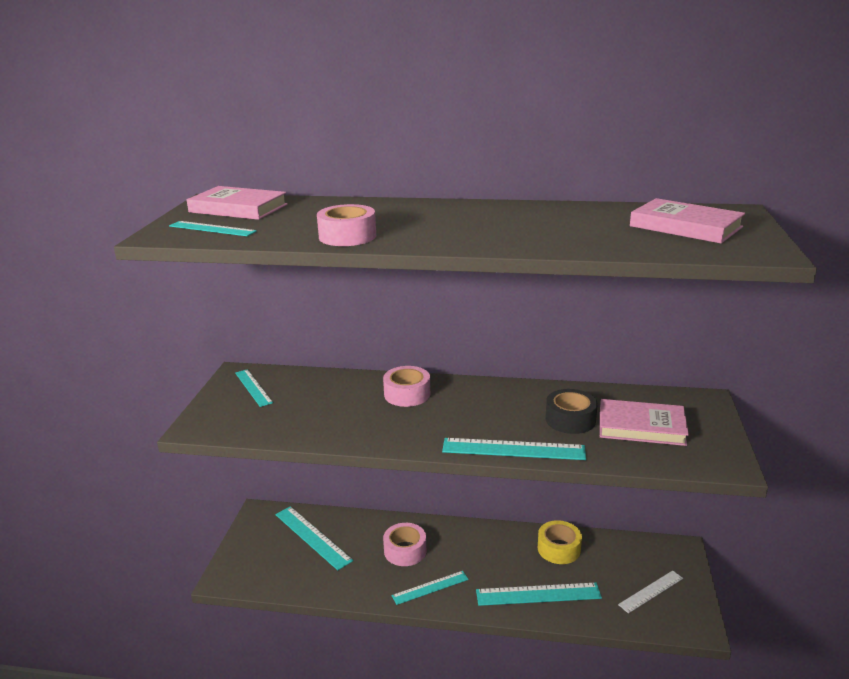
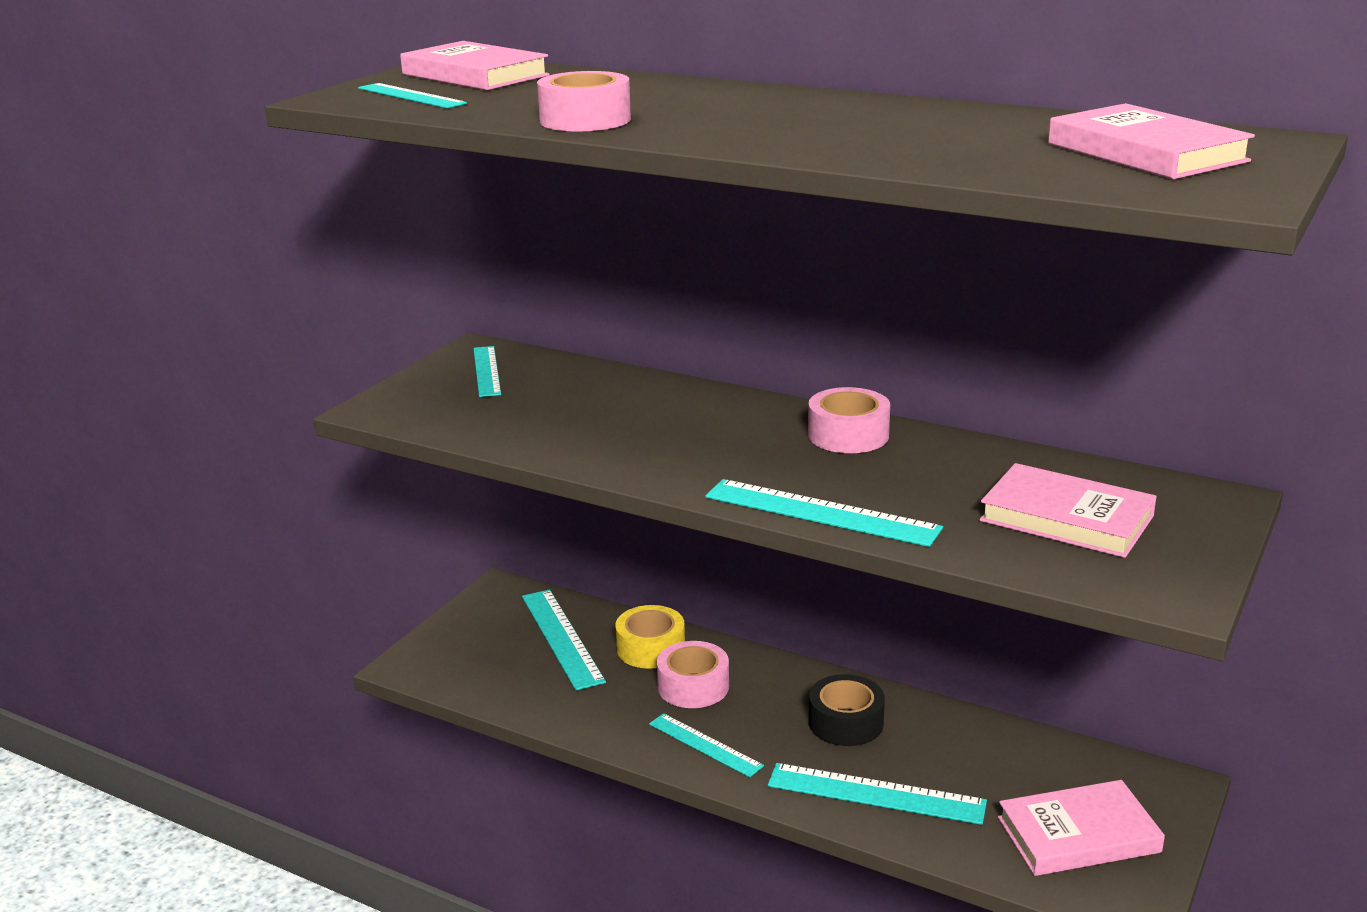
camera: 20 degrees right, 0 degrees up
(407, 394) = (709, 413): pink tape -> pink tape (848, 435)
(430, 587) = (705, 745): turquoise ruler -> turquoise ruler turned 45 degrees clockwise
(559, 549) = (951, 738): yellow tape -> yellow tape (650, 648)
(570, 419) = (949, 489): black tape -> black tape (845, 722)
(651, 591) = (1078, 835): white ruler -> pink book

